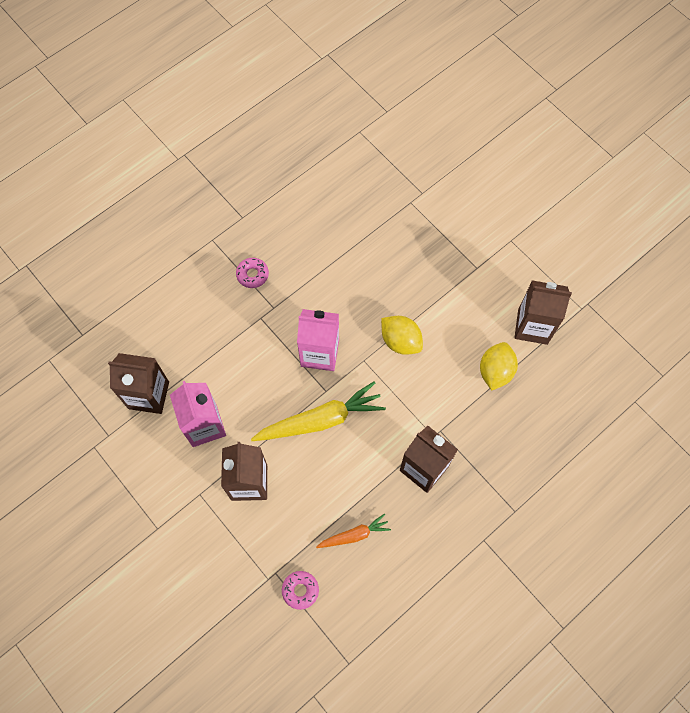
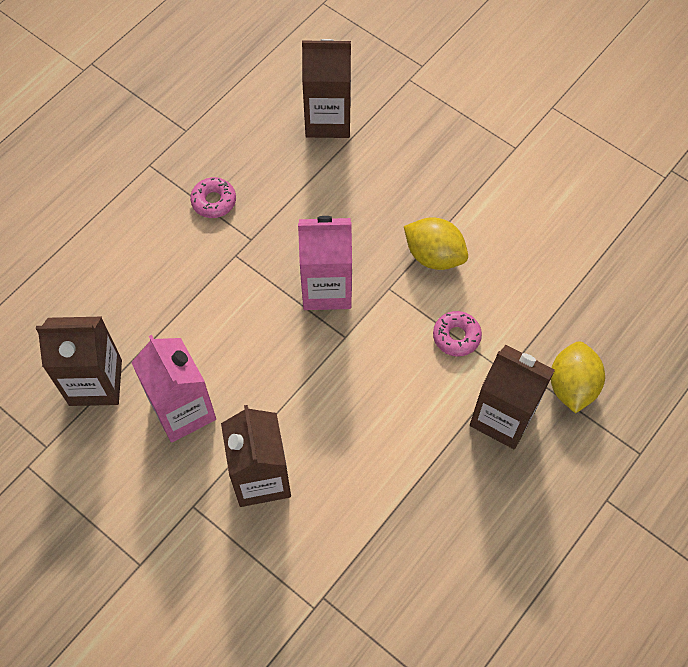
camera: 10 degrees left, 5 degrees down
(300, 590) = (364, 616): pink donut -> pink donut (456, 336)
(321, 420) = (346, 376): yellow carrot -> none
(354, 535) = (425, 524): orange carrot -> none
(495, 371) = (570, 274): yellow lemon -> yellow lemon (572, 386)
(532, 326) = (606, 209): brown carton -> brown carton (328, 120)

